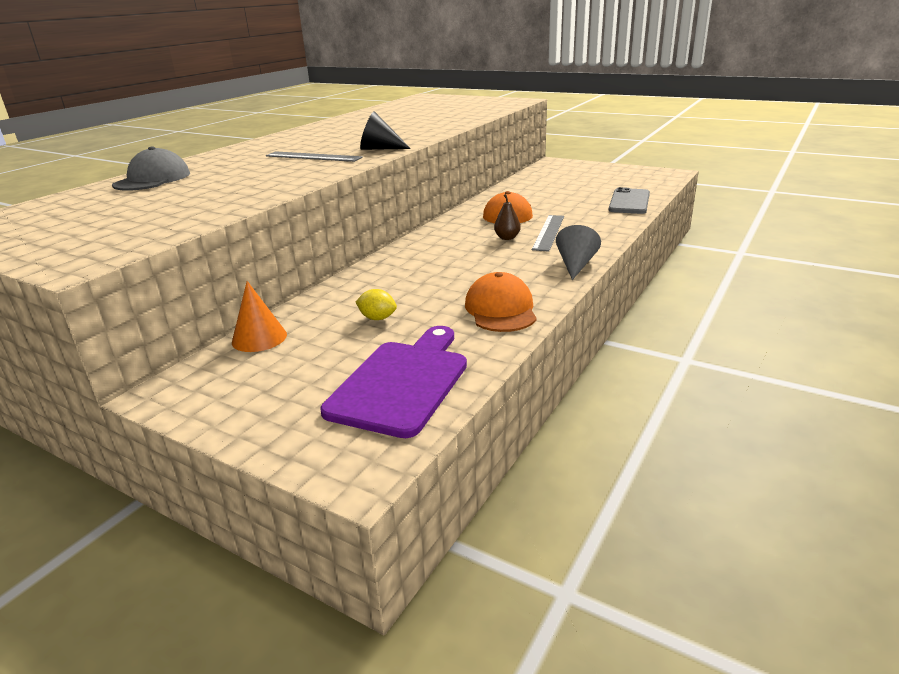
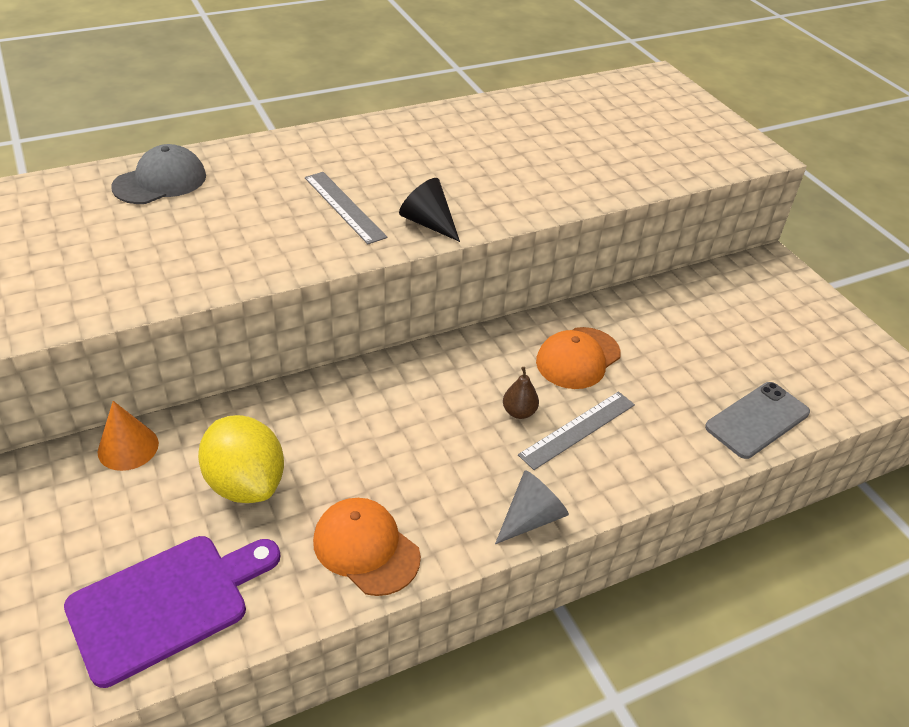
camera: 30 degrees right, 15 degrees up
(377, 318) = (246, 483): yellow lemon -> yellow lemon, size x2.17
(500, 309) = (366, 548): orange cap -> orange cap turned 75 degrees counterclockwise

